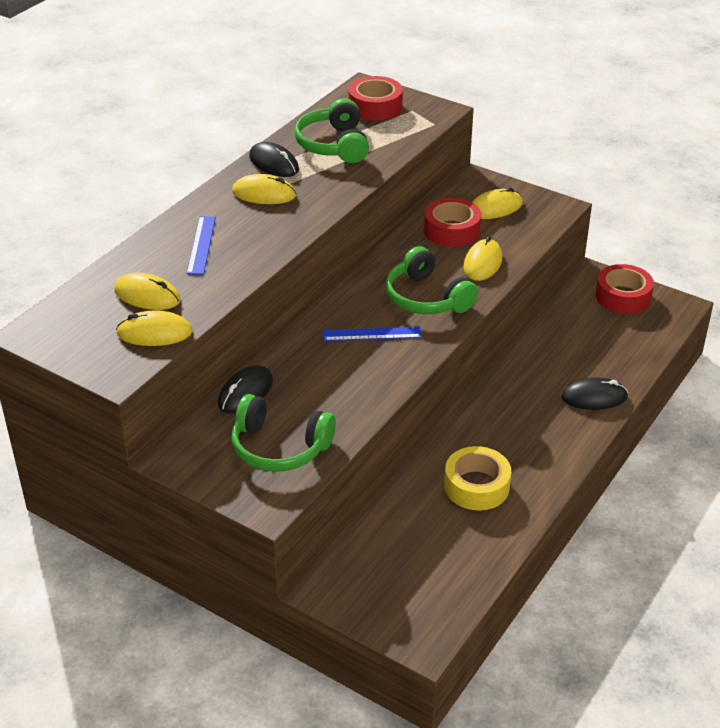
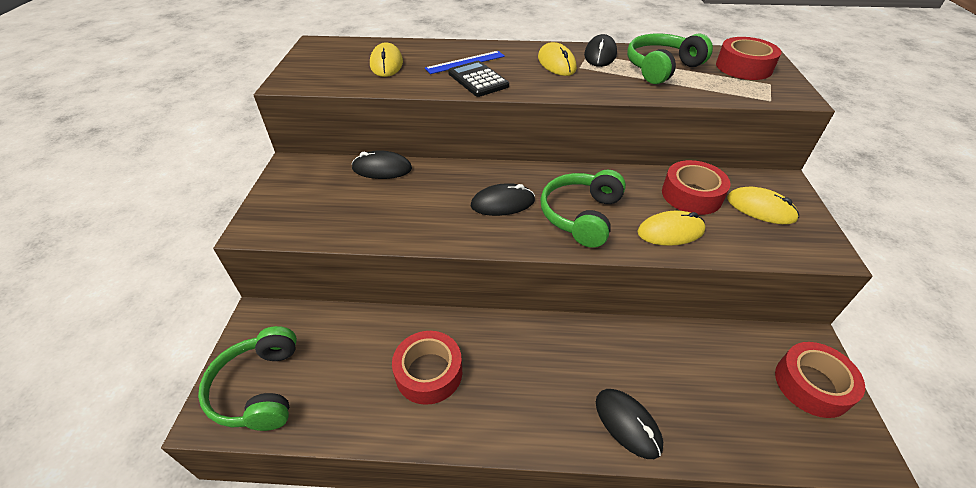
camera: 60 degrees right, 5 degrees up
(154, 333) = (344, 79): yellow mouse -> none
(247, 250) = (478, 80): none -> black calculator
(279, 447) = (327, 208): green headphones -> green headphones (260, 388)
(372, 334) = (502, 203): blue ruler -> black mouse
(476, 486) = (429, 372): yellow tape -> red tape

